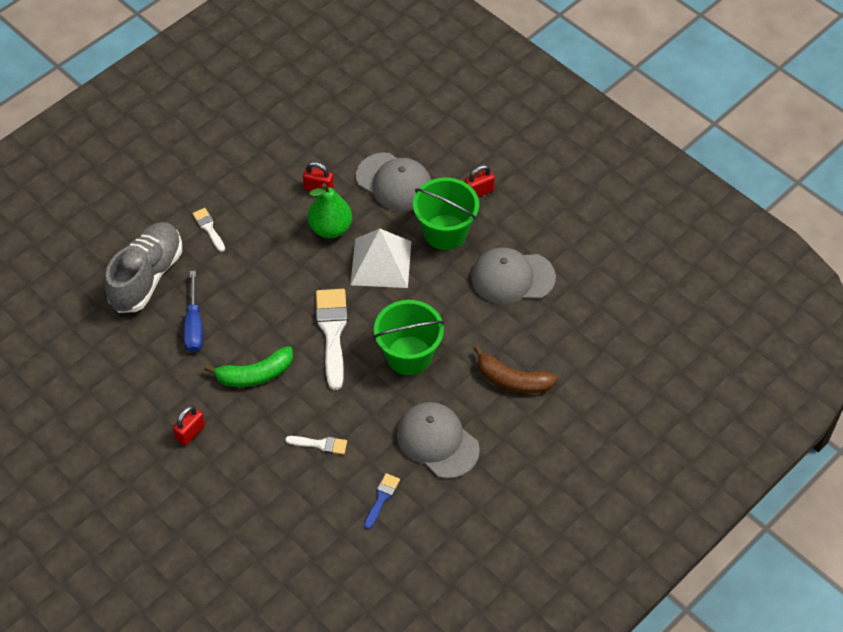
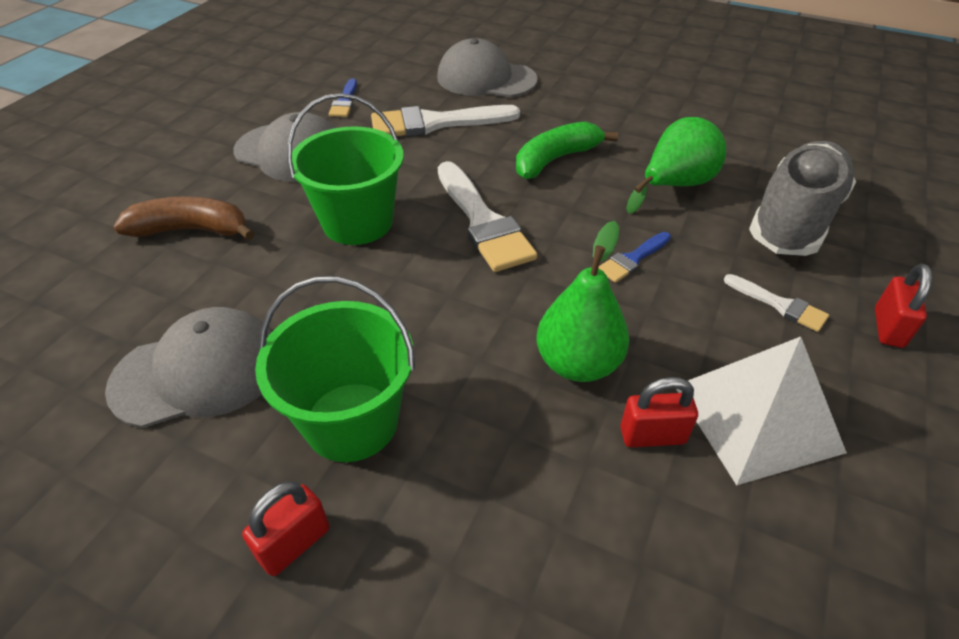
camera: 160 degrees right, 10 degrees down
(147, 276) = (794, 219): grey shoe -> grey shoe turned 150 degrees counterclockwise
(190, 433) = (587, 103): red padlock -> red padlock (888, 328)
(194, 325) = (675, 185): blue screwdriver -> green pear
(262, 278) = (632, 259): none -> blue brush
(320, 444) = (435, 123): white brush -> white brush, size x1.96
(381, 263) = (455, 331): white pyramid -> white pyramid (757, 418)
(394, 182) = (503, 503): grey cap -> grey cap (486, 78)

